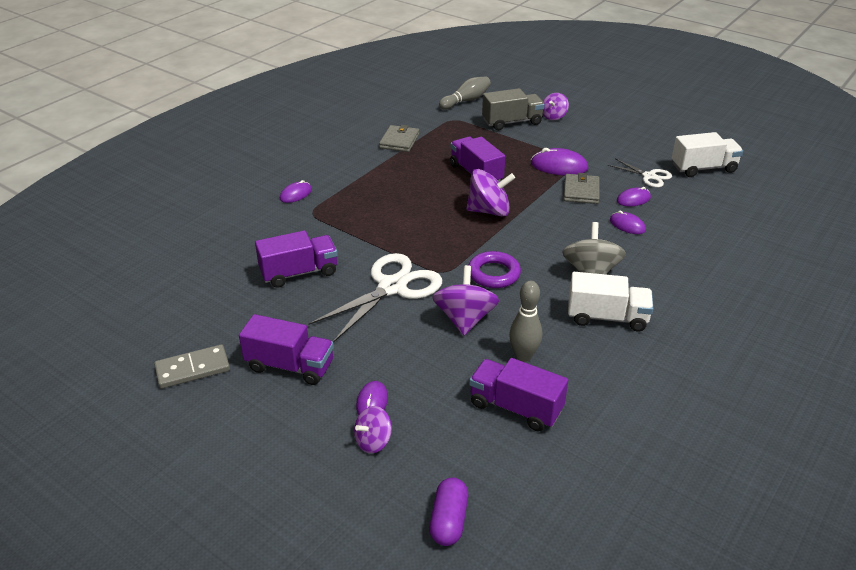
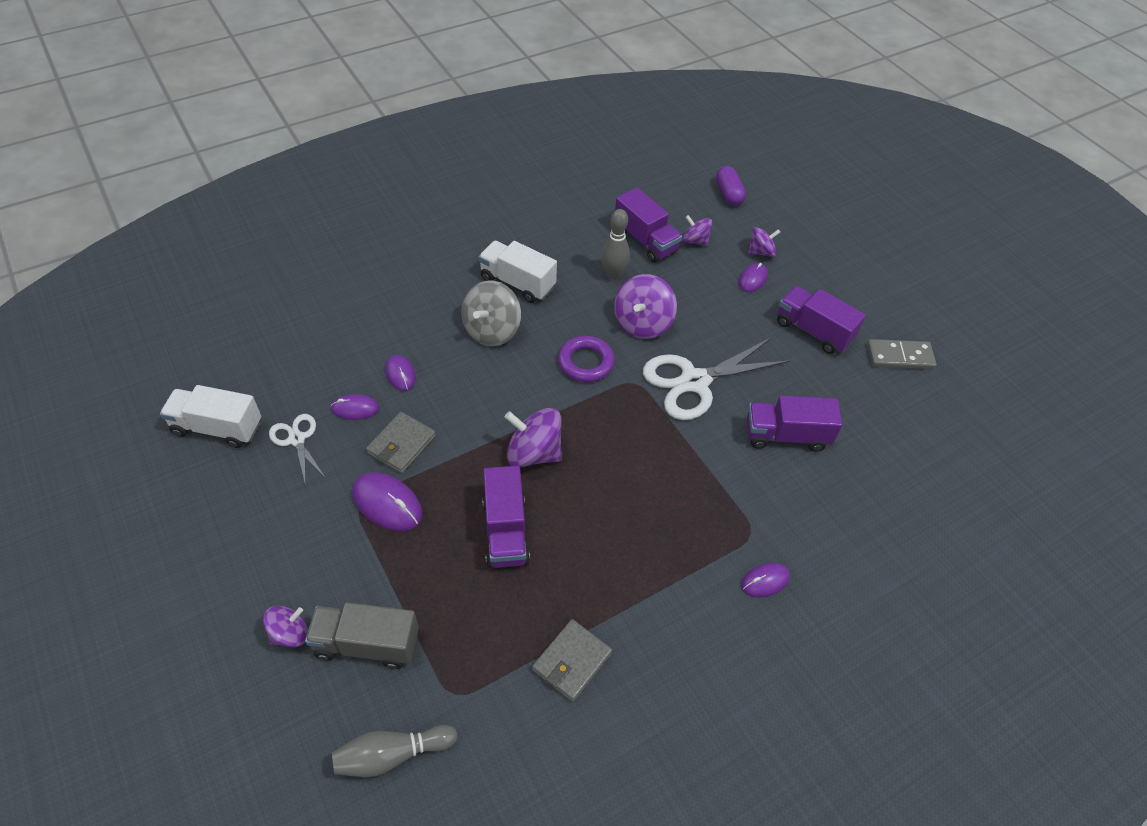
camera: 160 degrees left, 15 degrees up
(448, 520) = (728, 194): purple capsule -> purple capsule turned 45 degrees counterclockwise
(459, 428) = (695, 241): none -> purple spinning top

